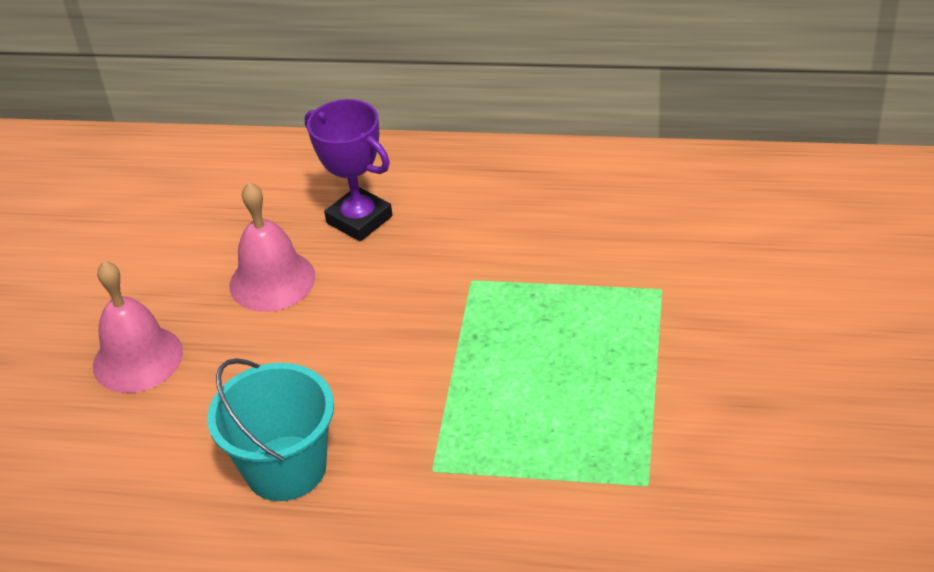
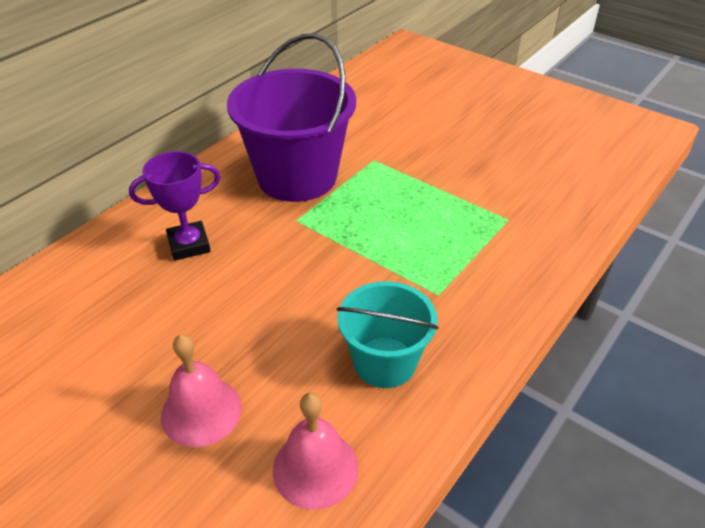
camera: 65 degrees left, 0 degrees up
(272, 280) = (199, 306): pink bell -> pink bell (315, 468)
(556, 238) = (297, 177): none -> purple bucket

